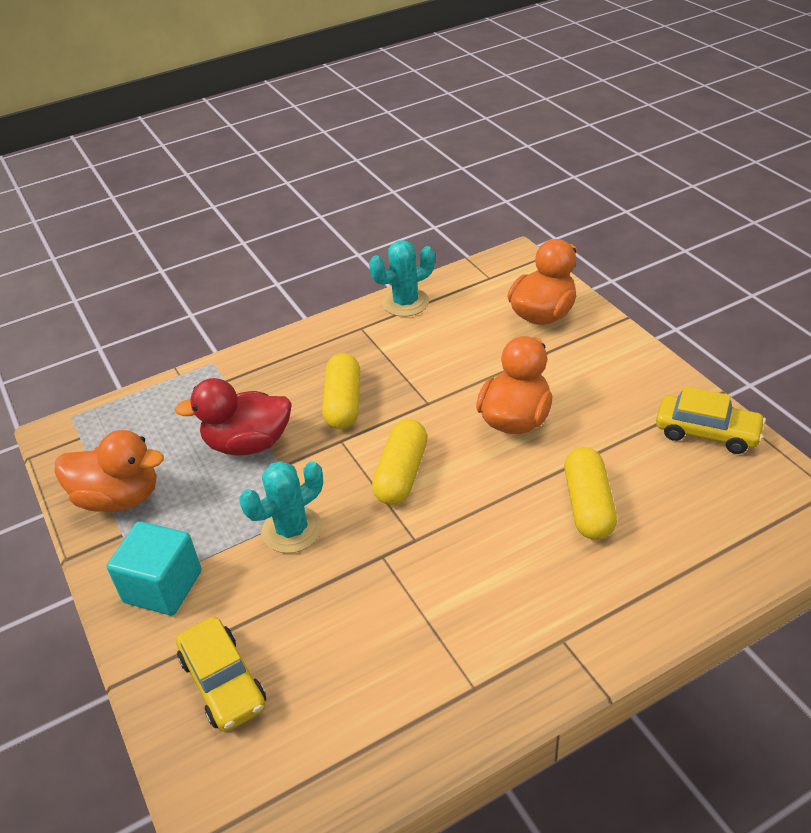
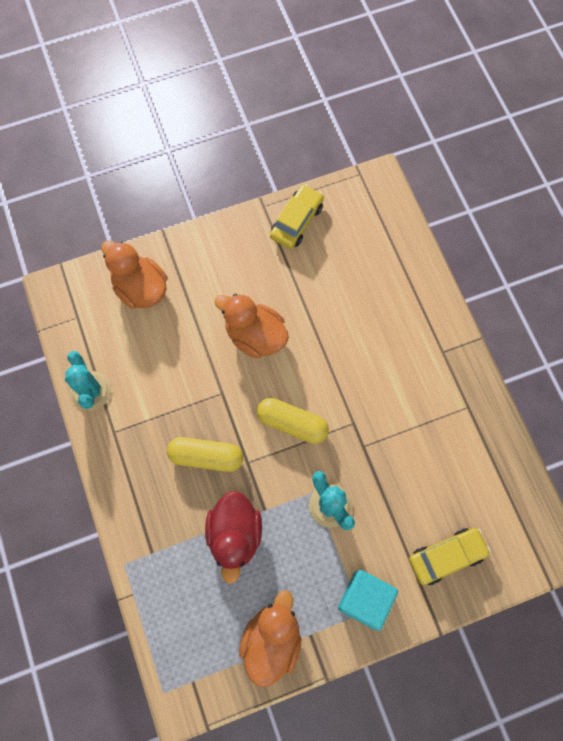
camera: 85 degrees left, 30 degrees up
(588, 505) = (345, 310): yellow capsule -> none

